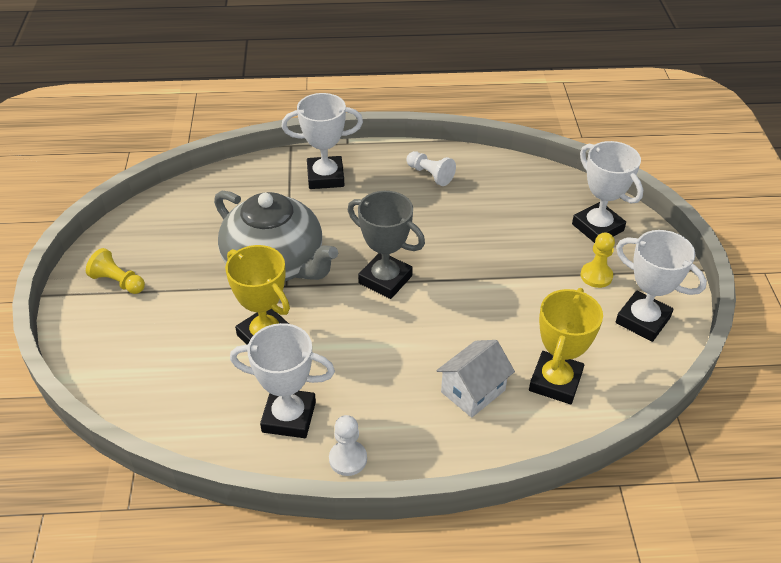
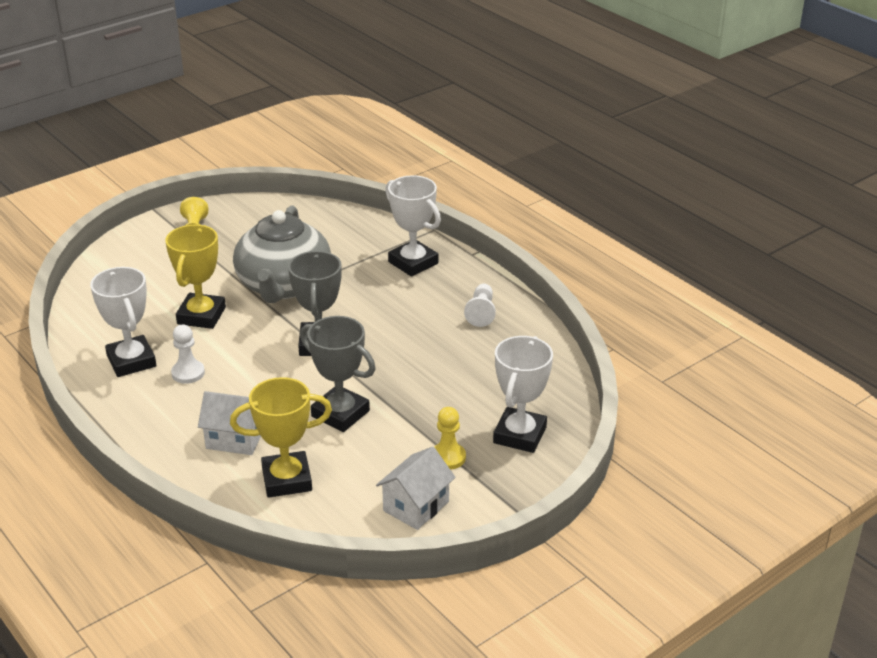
camera: 55 degrees right, 10 degrees down
(348, 459) = (114, 405): white pawn -> white pawn (188, 373)
(492, 310) = (340, 414): none -> grey trophy
(642, 320) = (416, 506): white trophy -> white house

